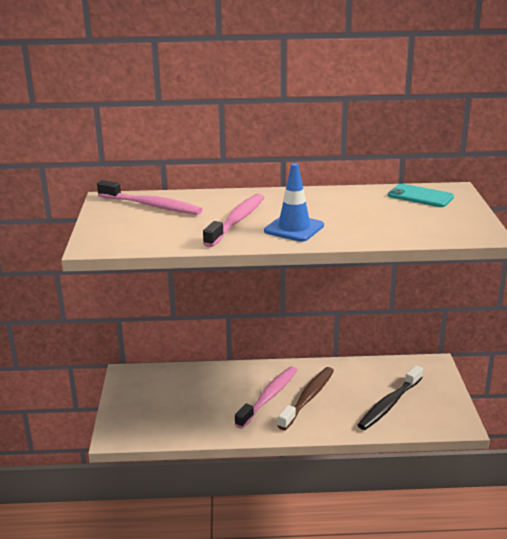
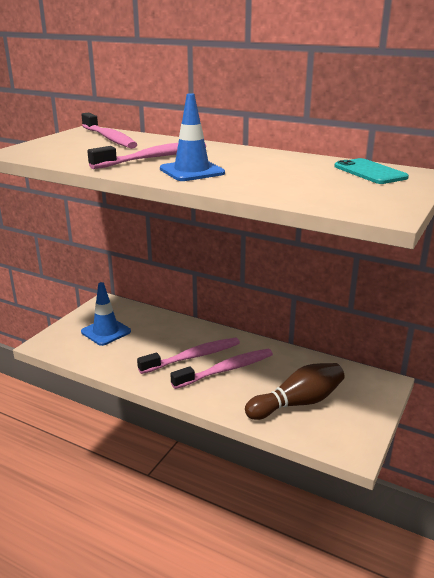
camera: 30 degrees right, 0 degrees up
(162, 402) = (106, 332): none -> blue traffic cone
(308, 398) = (226, 370): brown toothbrush -> pink toothbrush
(389, 404) = (297, 403): black toothbrush -> brown bowling pin

